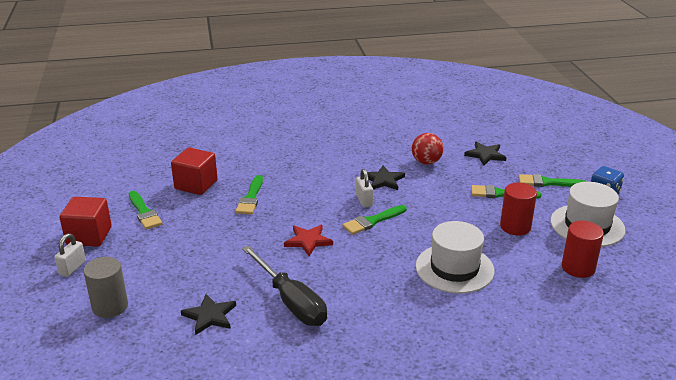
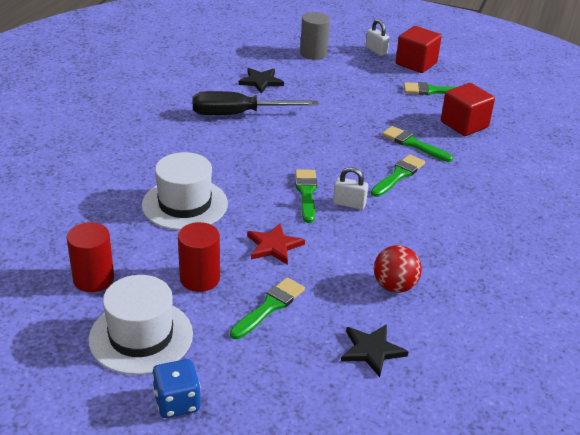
camera: 120 degrees right, 5 degrees up
(308, 241) = (310, 148): red star -> red star (274, 246)
(383, 180) = (379, 234): black star -> none
(547, 182) = (253, 366): green brush -> green brush (398, 175)

